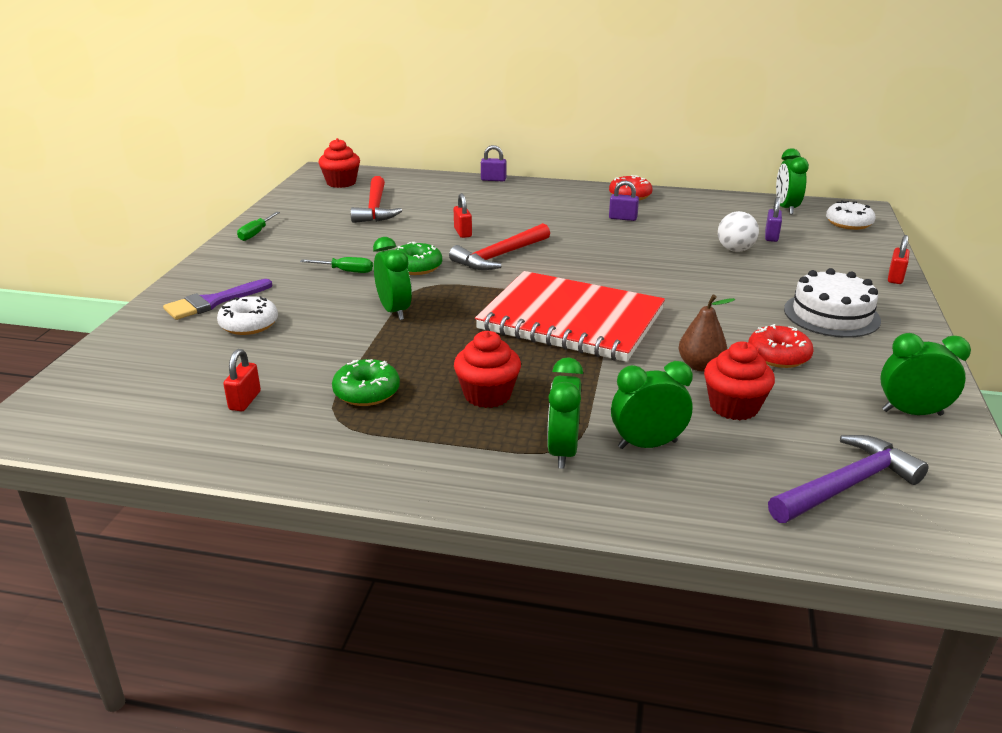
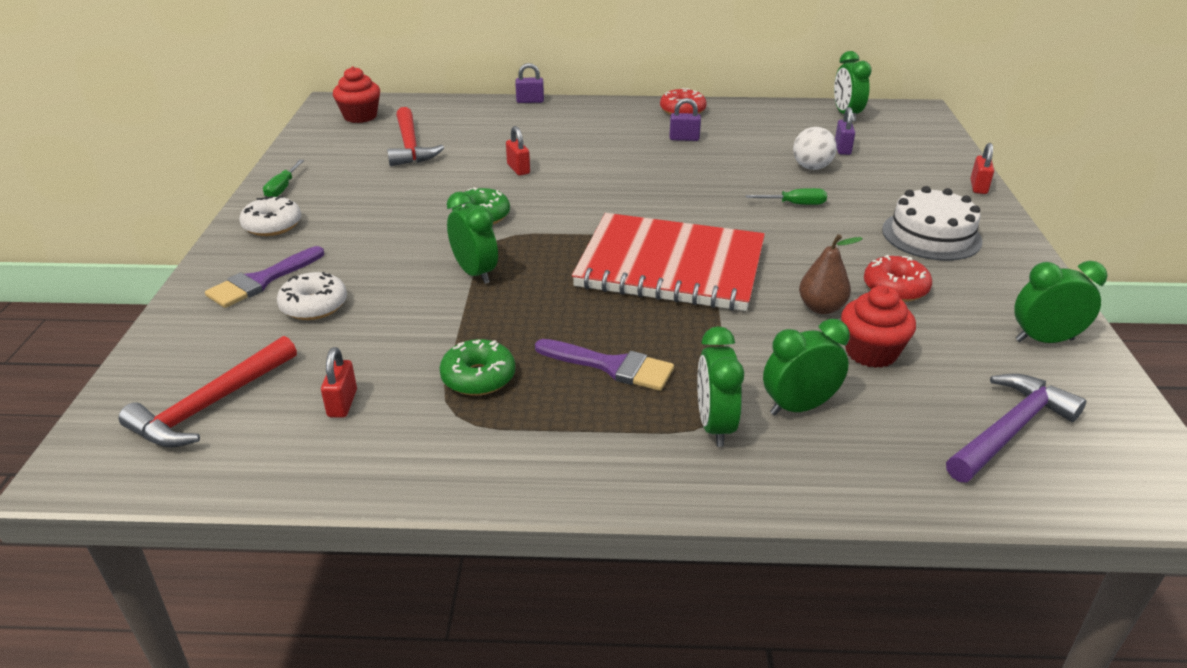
camera: 10 degrees left, 5 degrees up
(345, 271) = (403, 228): green screwdriver -> green screwdriver (795, 204)
(487, 395) = (612, 366): red cupcake -> purple brush
(500, 256) = (569, 195): red hammer -> red hammer (212, 405)
(848, 223) = (913, 127): white donut -> white donut (272, 225)

